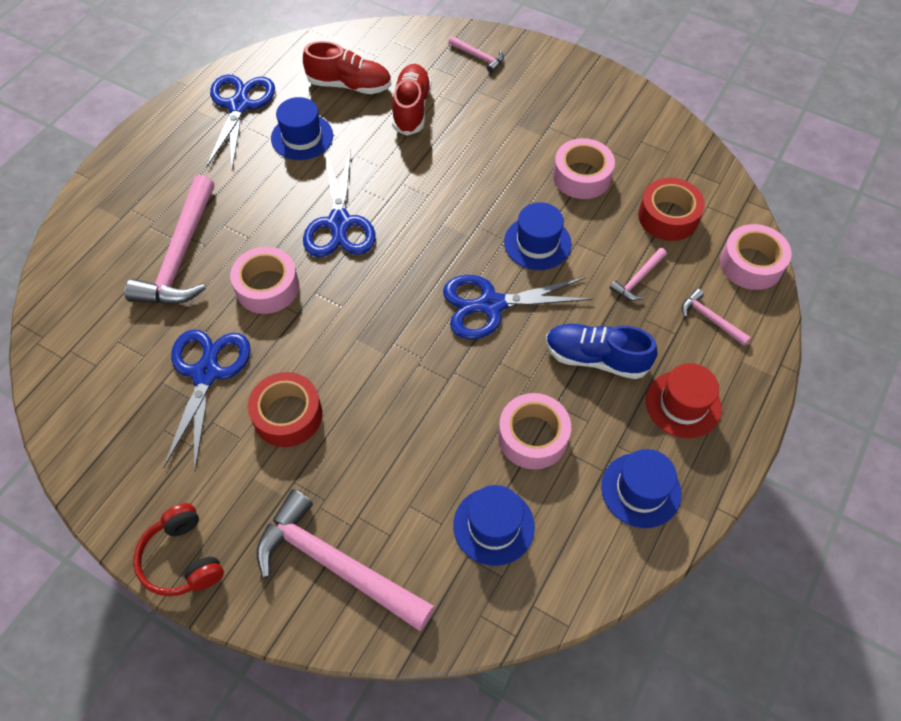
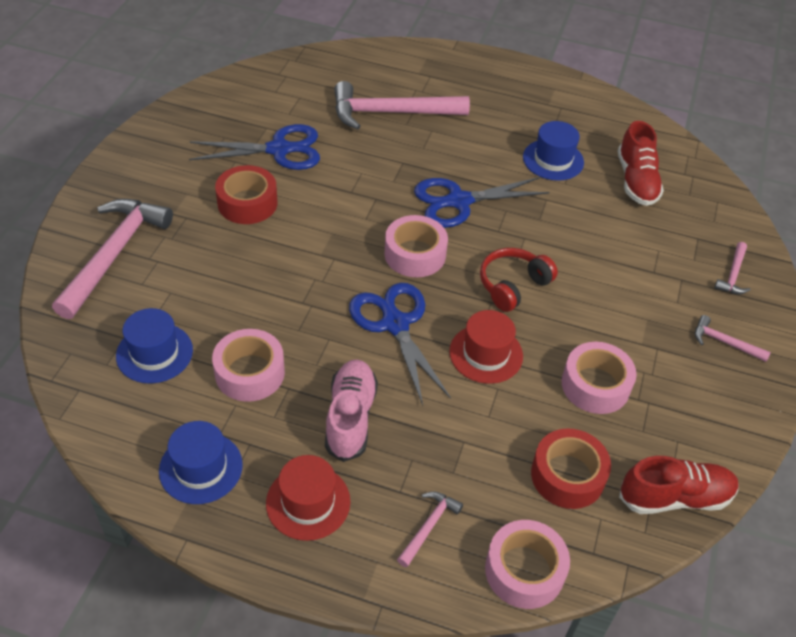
camera: 75 degrees right, 10 degrees down
(182, 559) = (117, 169): red headphones -> red headphones (513, 285)
(239, 106) = (572, 114): blue scissors -> none
(267, 287) = (373, 168): pink tape -> pink tape (415, 254)
(411, 109) = (627, 230): red shoe -> red shoe (675, 497)
(537, 243) = (486, 354): blue hat -> red hat
(596, 358) = (350, 418): blue shoe -> pink shoe
(638, 279) = (465, 450): pink hammer -> pink hammer (724, 342)

